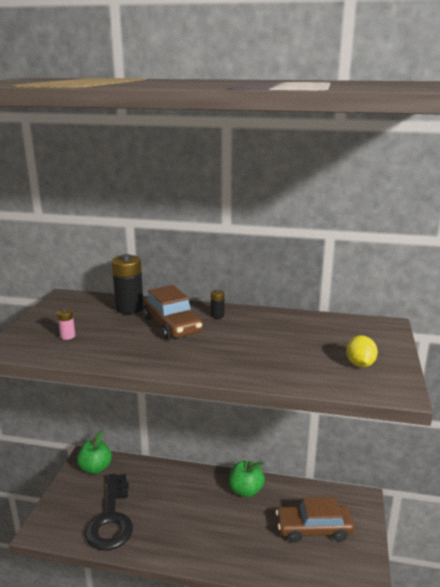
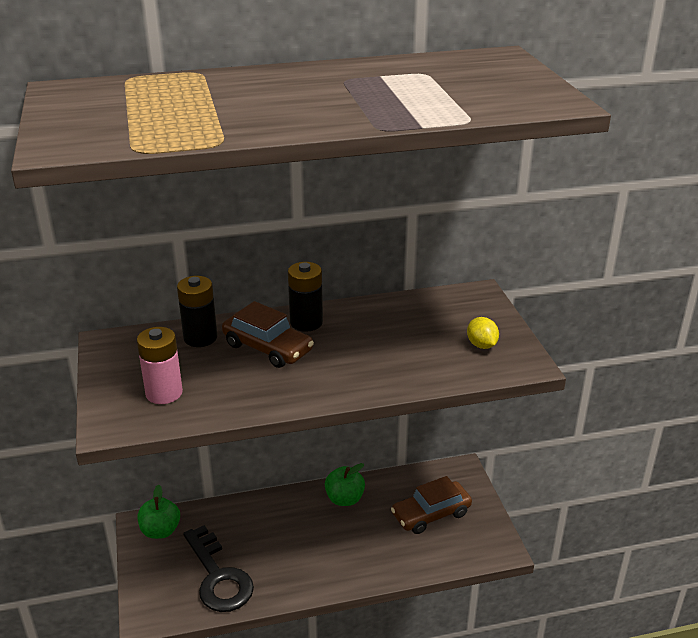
camera: 25 degrees left, 10 degrees up
(67, 336) = (164, 393): pink battery -> pink battery, size x2.10
(217, 315) = (306, 322): black battery -> black battery, size x2.10

